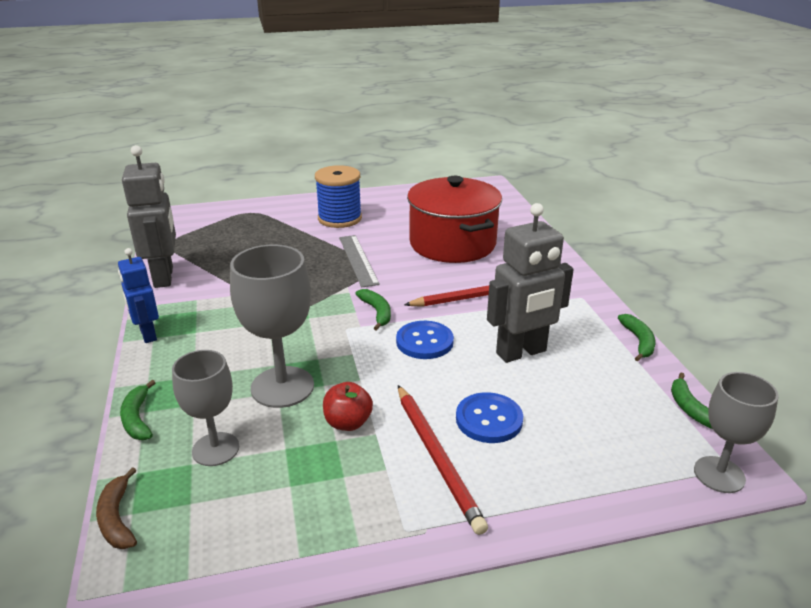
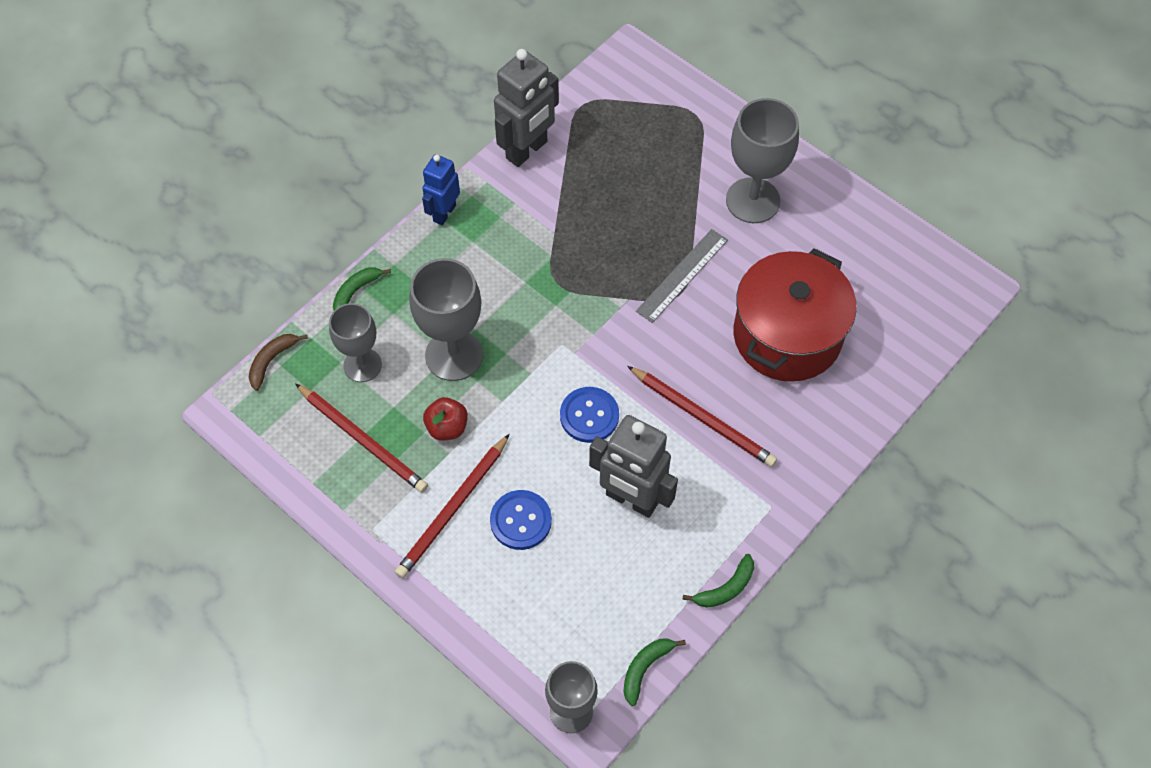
camera: 55 degrees right, 30 degrees up
(295, 488) = (363, 440): none -> red pencil
(340, 218) = (753, 200): blue spool -> grey goblet
(377, 312) = (605, 351): green banana -> none

